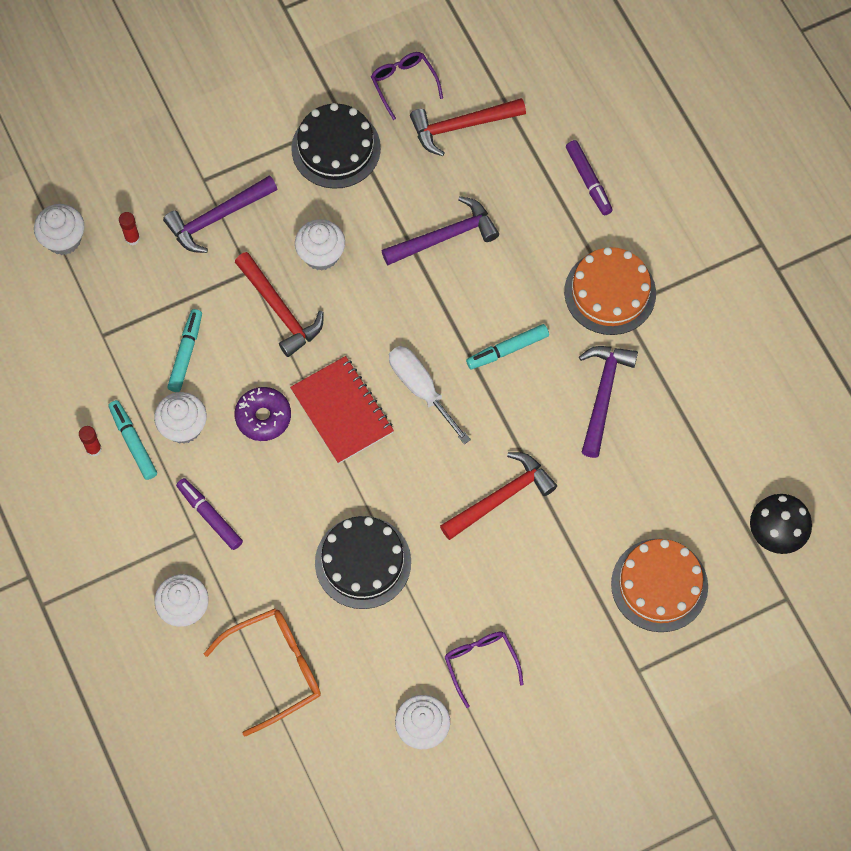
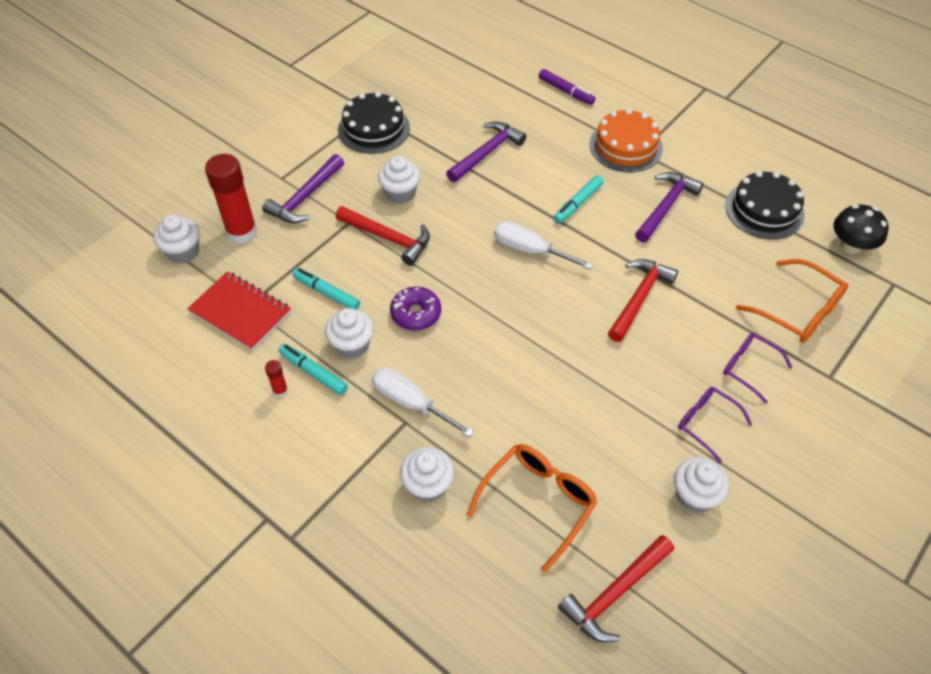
camera: 25 degrees left, 15 degrees down
(132, 238) = (242, 232): red glue stick -> red glue stick, size x2.33
(186, 353) = (326, 293): turquoise marker -> turquoise marker turned 45 degrees counterclockwise
(209, 516) = (410, 402): purple marker -> white screwdriver
(342, 411) = (477, 286): red notebook -> red notebook (240, 312)
(363, 562) = (561, 386): black cake -> black cake (764, 210)
(403, 84) = (401, 79): purple glasses -> purple glasses (748, 368)
(461, 126) = (457, 89): red hammer -> red hammer (615, 593)
(603, 395) = (665, 206): purple hammer -> purple hammer turned 45 degrees clockwise
(659, 585) = (798, 311): orange cake -> orange glasses

